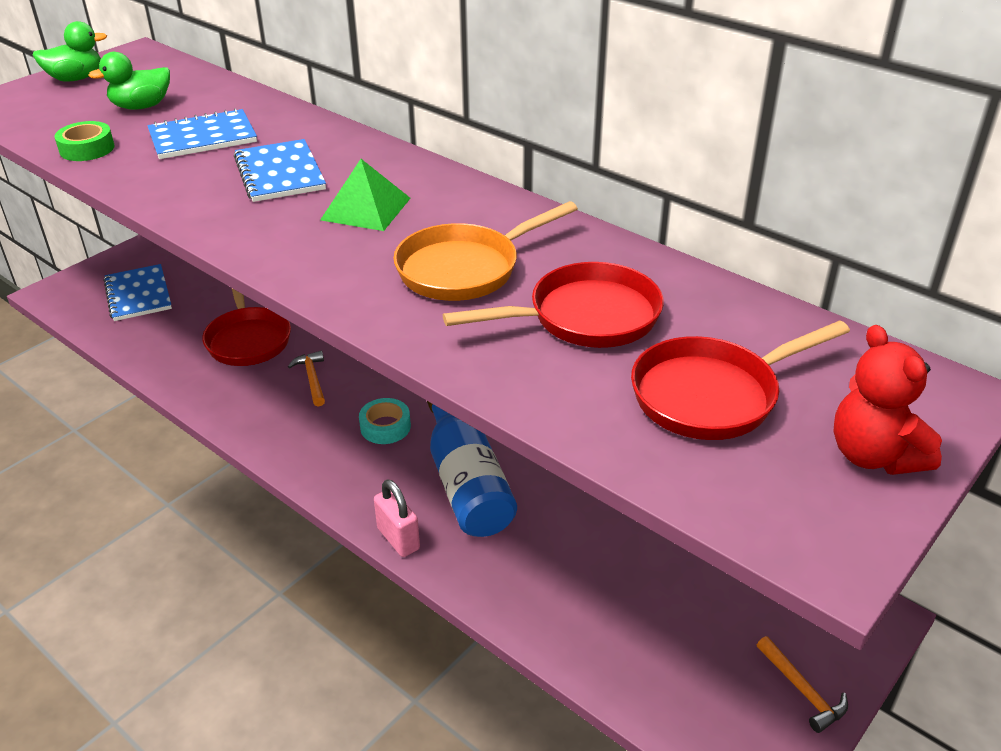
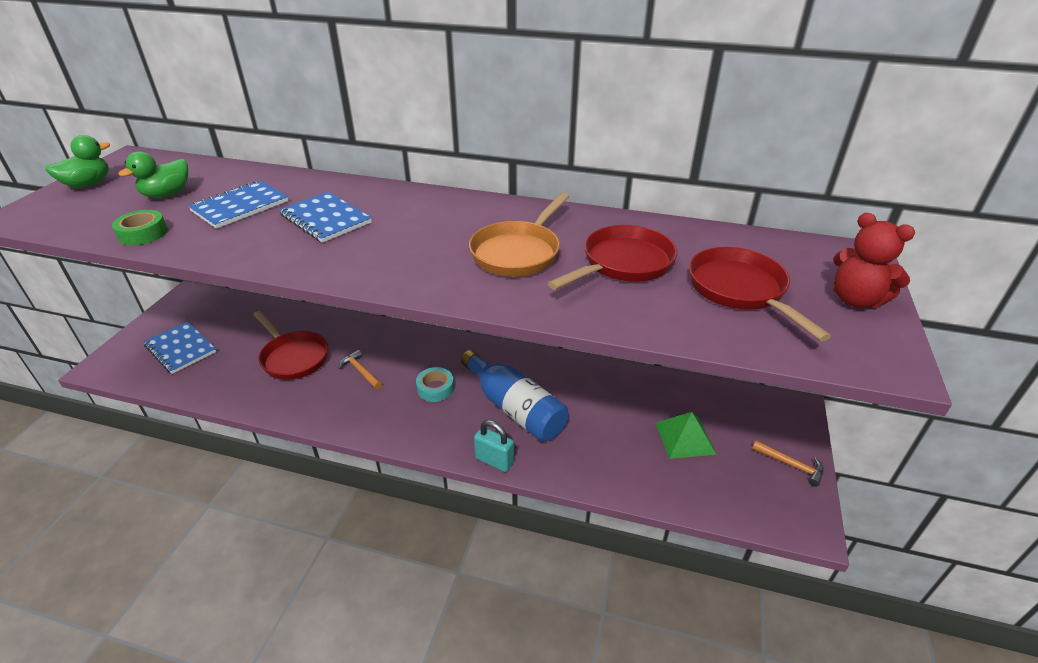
camera: 25 degrees left, 0 degrees up
(366, 208) = (413, 229): green pyramid -> green pyramid (685, 438)
(398, 539) = (494, 461): pink padlock -> turquoise padlock
(712, 395) = (740, 290): red pan -> red pan turned 120 degrees clockwise

